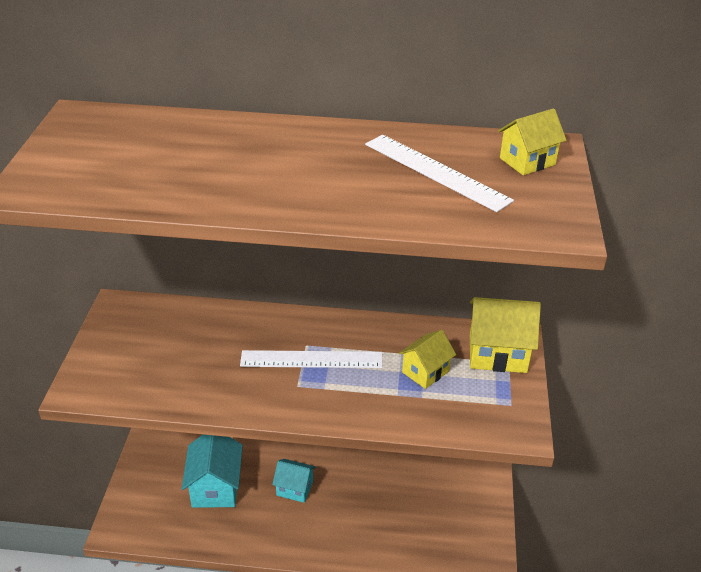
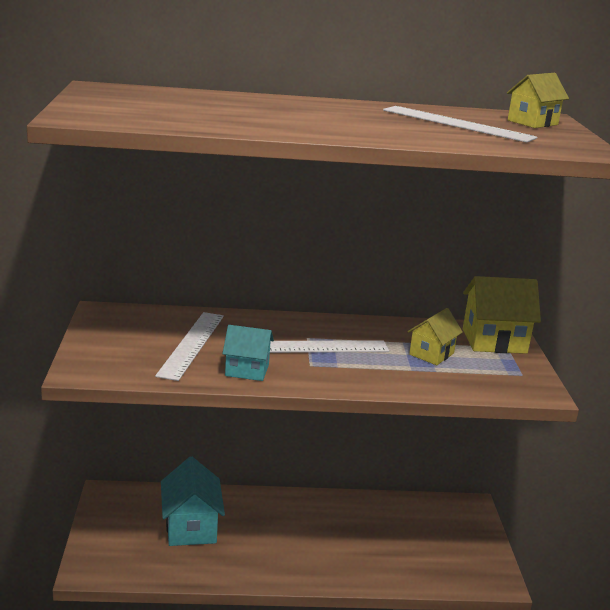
camera: 10 degrees left, 15 degrees down
(190, 354) = (191, 344): none -> white ruler
(294, 488) = (276, 524): turquoise house -> turquoise house (247, 370)

